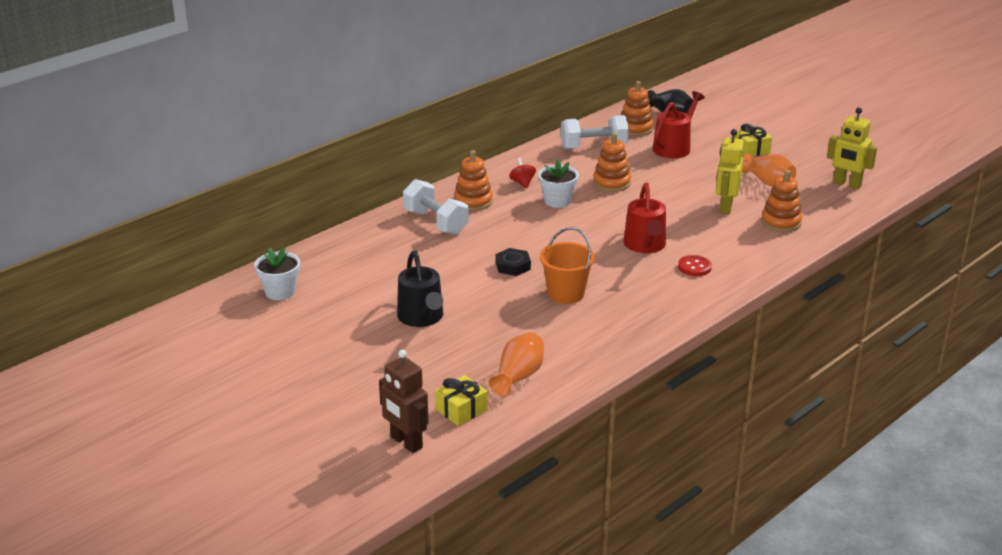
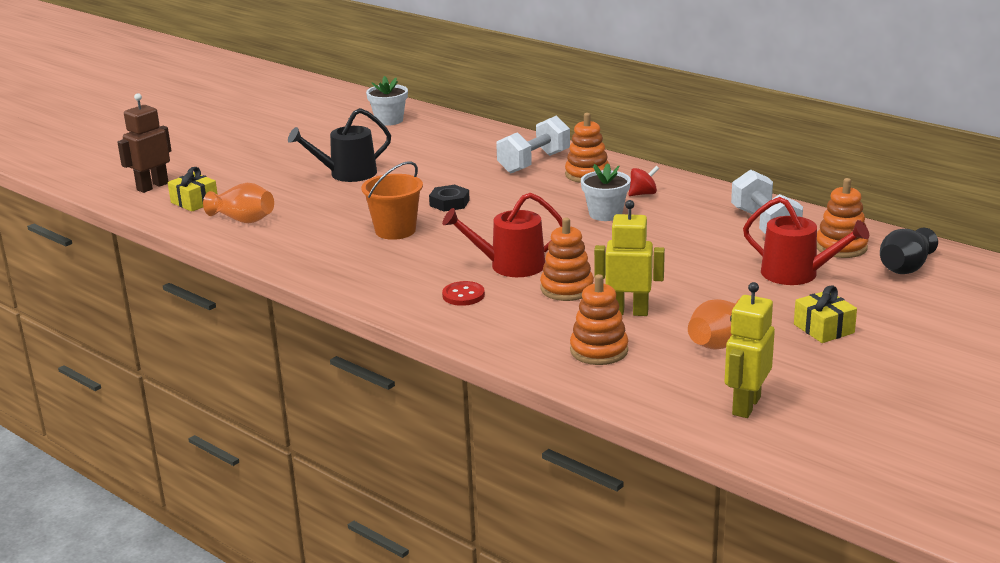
camera: 85 degrees right, 5 degrees down
(611, 183) = (666, 240): orange stacking toy -> orange stacking toy (567, 289)

